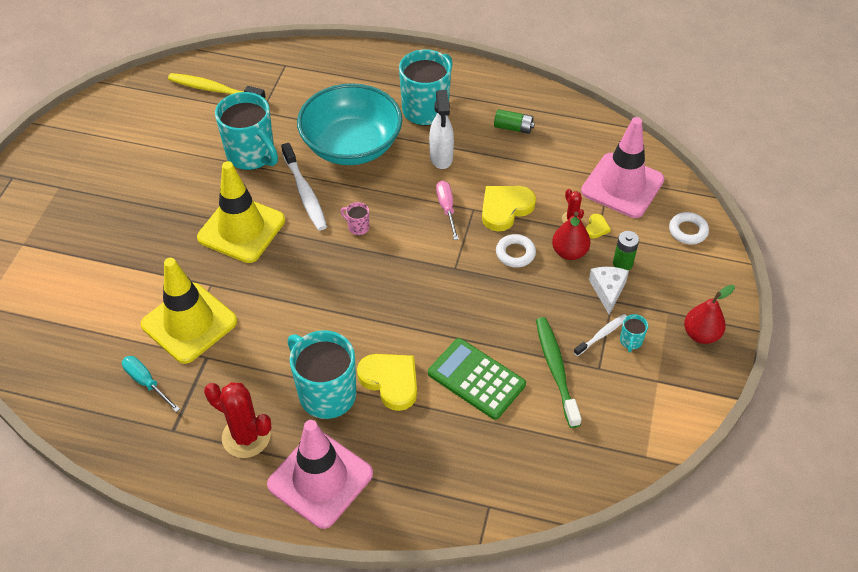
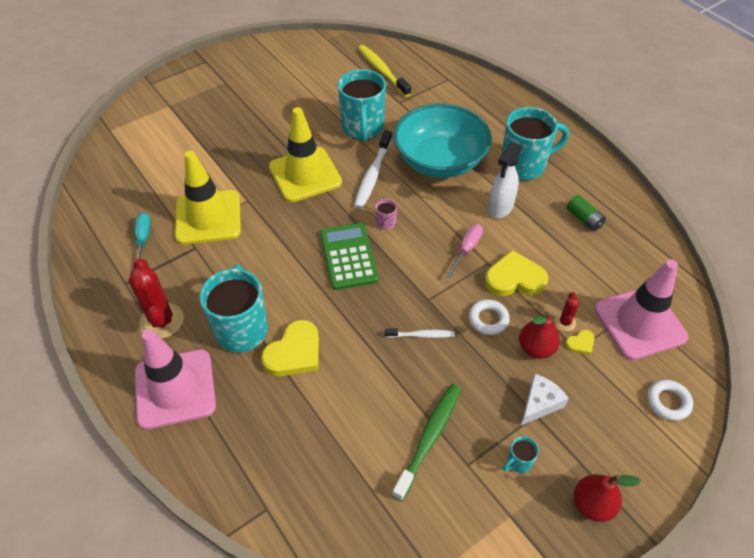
camera: 40 degrees right, 0 degrees up
(390, 381) = (294, 352): yellow heart -> yellow heart turned 45 degrees clockwise
(476, 379) = (358, 398): green calculator -> green calculator (348, 256)
(602, 335) = (497, 437): white toothbrush -> white toothbrush (421, 335)
(622, 263) = (576, 389): green battery -> none

